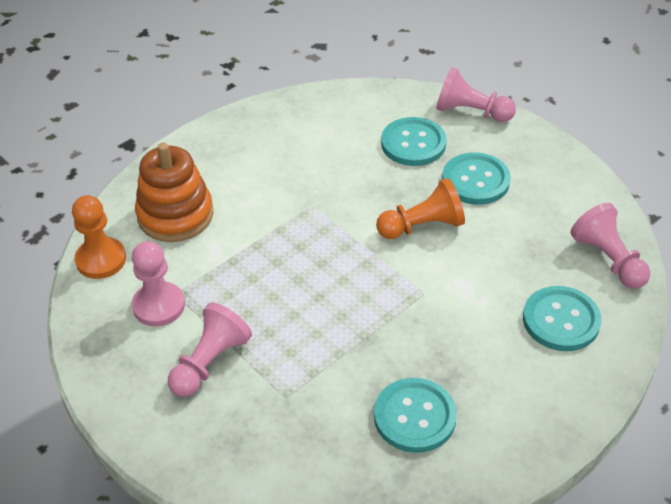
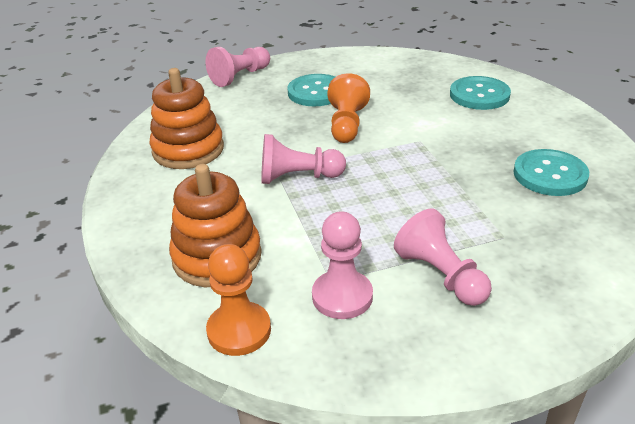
camera: 65 degrees left, 10 degrees down
(314, 134) = (188, 150): none -> orange stacking toy
(413, 143) = (249, 107): turquoise button -> none
(608, 259) = (432, 66): pink pawn -> pink pawn (298, 177)

